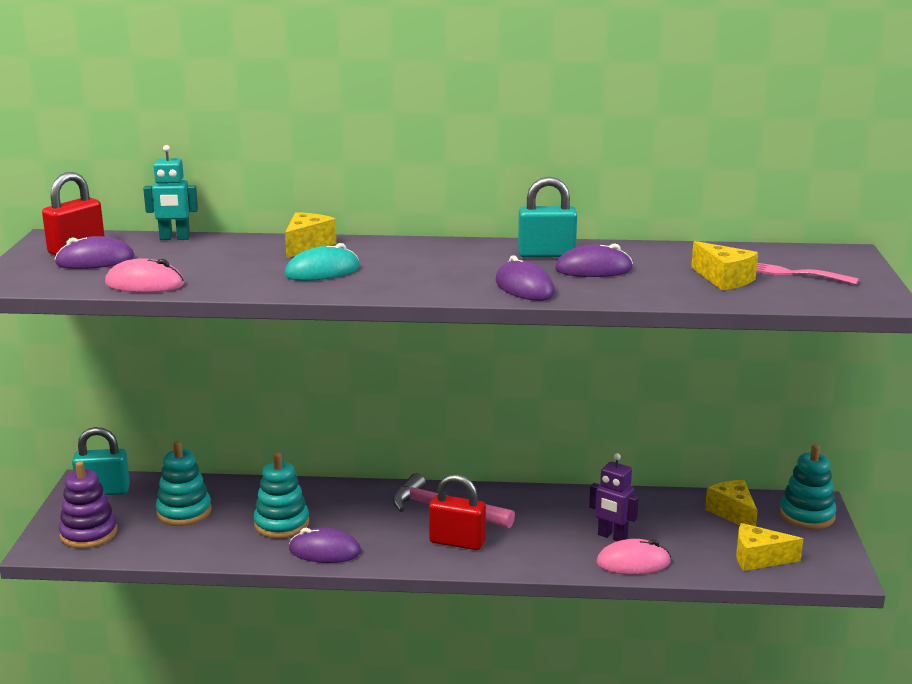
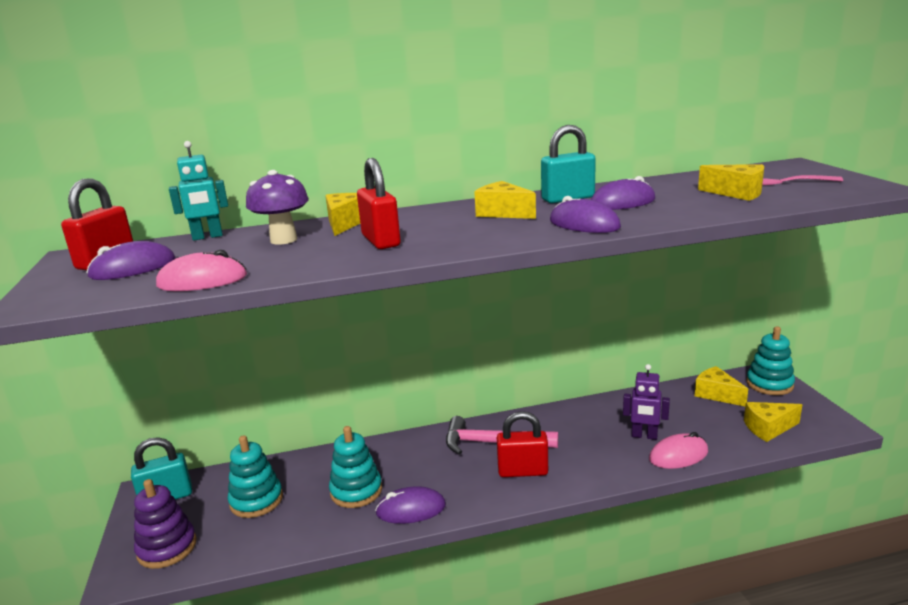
camera: 15 degrees left, 0 degrees up
(238, 254) = (284, 240): none -> purple mushroom
(322, 271) = (381, 241): turquoise mouse -> red padlock
(464, 260) = (503, 213): none -> yellow cheese

